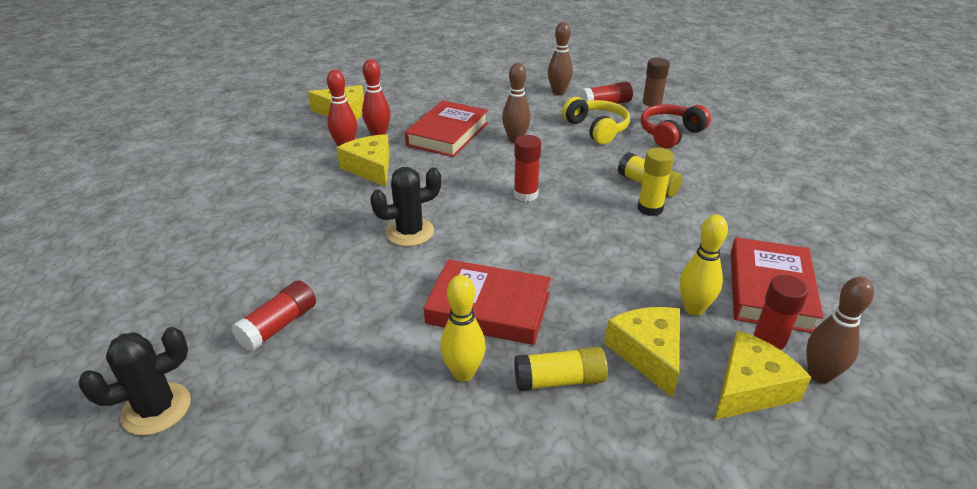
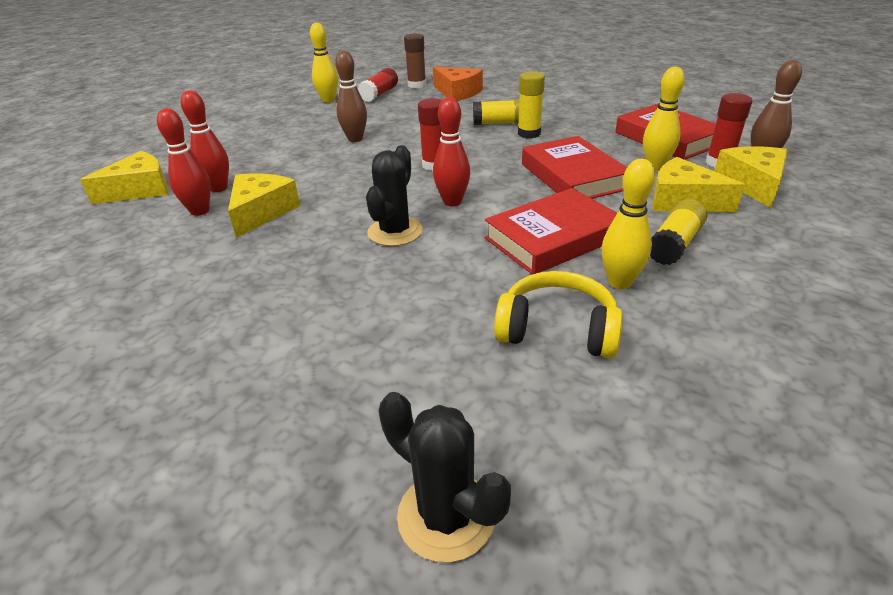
camera: 45 degrees left, 0 degrees up
(156, 409) = (446, 516): black cactus -> black cactus turned 60 degrees counterclockwise
(278, 326) = (421, 361): red glue stick -> none
(370, 168) = (261, 212): yellow cheese -> yellow cheese turned 90 degrees clockwise
(447, 134) = (288, 160): red book -> red book (572, 176)
(481, 233) = (452, 202): none -> red bowling pin
(558, 92) = (328, 100): brown bowling pin -> yellow bowling pin
(596, 129) = (403, 109): yellow headphones -> yellow headphones (557, 330)
(670, 134) = (457, 93): red headphones -> orange cheese

